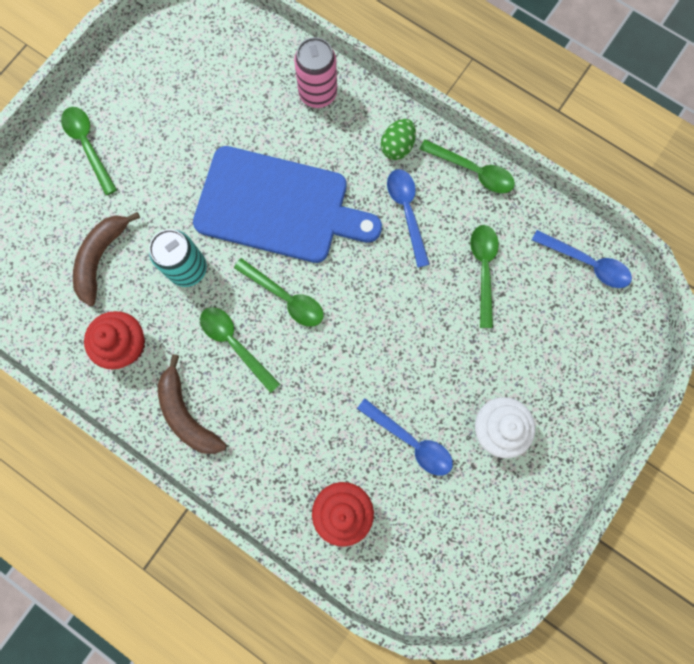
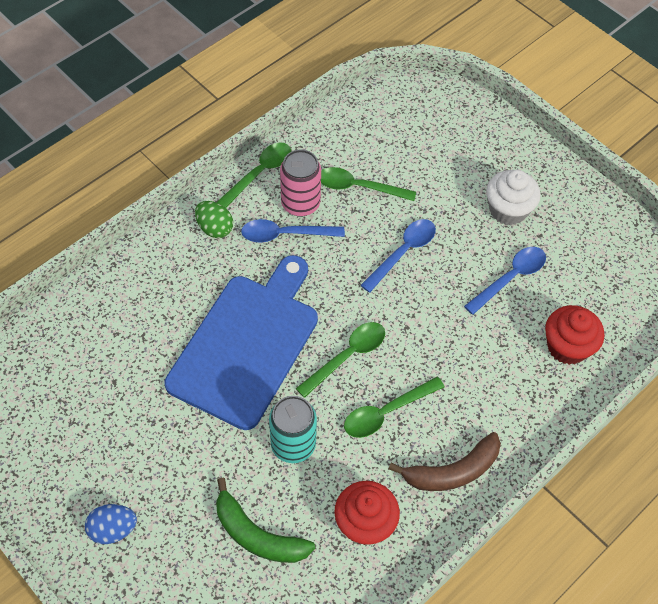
camera: 80 degrees left, 20 degrees down
(88, 146) = (113, 529): green spoon -> blue egg
(101, 258) = (257, 535): brown banana -> green banana
(318, 94) = (132, 285): pink can -> pink can (300, 204)
(586, 263) = (371, 112): blue spoon -> blue spoon (403, 253)

